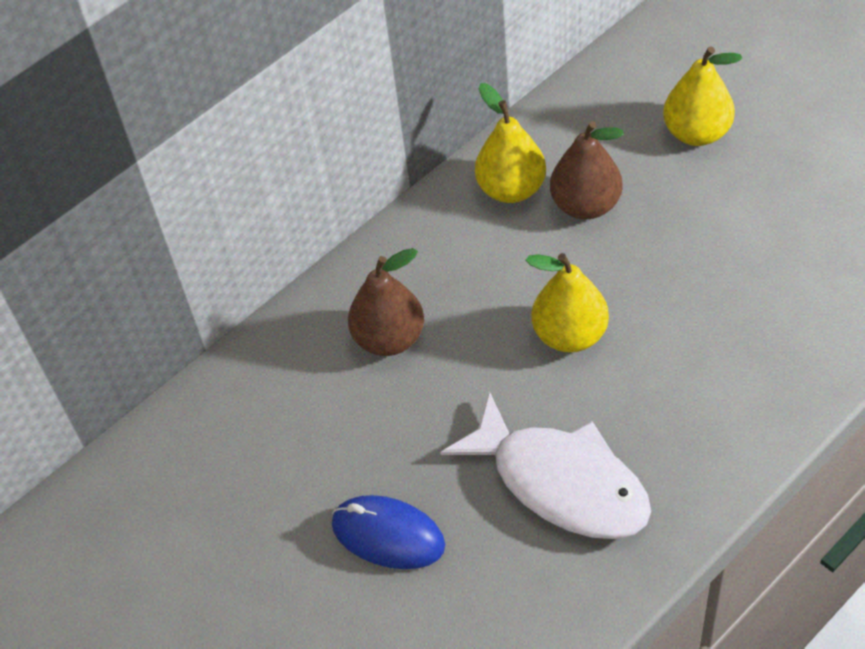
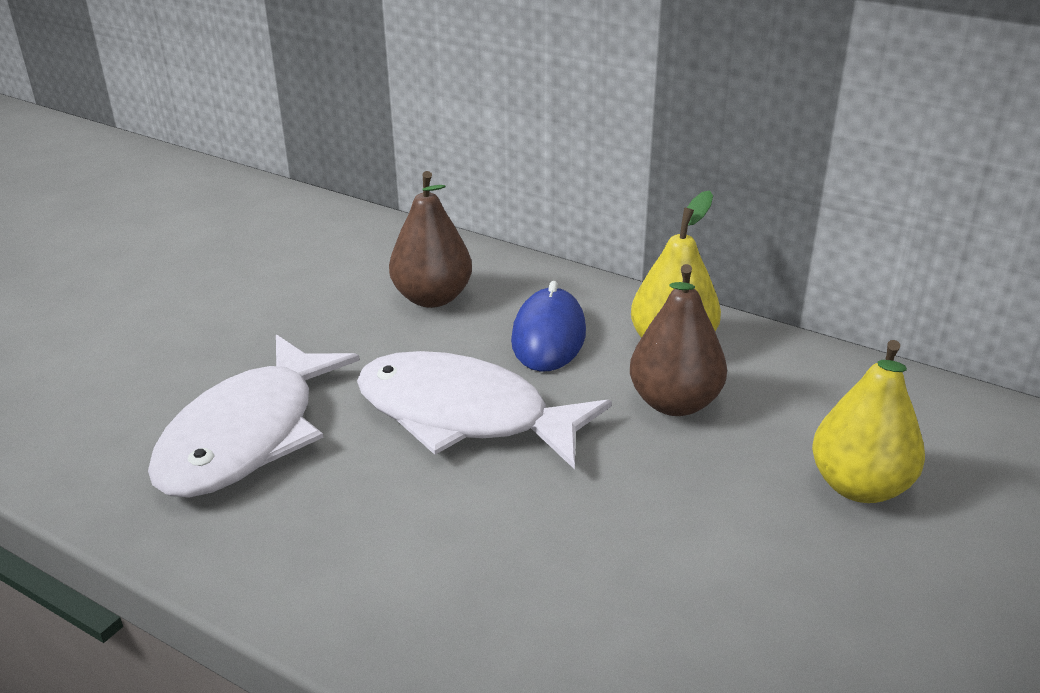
camera: 70 degrees right, 20 degrees down
(388, 535) = (187, 332): blue mouse -> blue mouse (548, 336)
(570, 335) = (464, 415): yellow pear -> white fish

